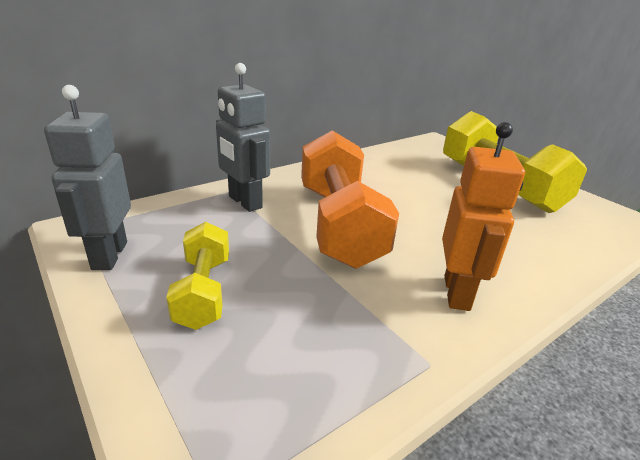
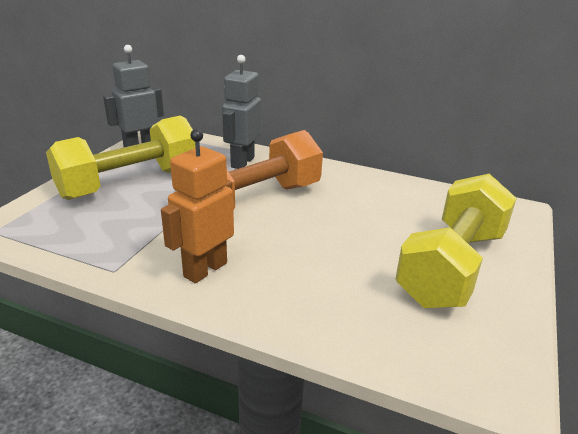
camera: 60 degrees right, 0 degrees up
(203, 291) = (130, 183): yellow dumbbell -> yellow dumbbell, size x1.83
(457, 293) = (205, 269): orange robot -> orange robot turned 150 degrees clockwise

